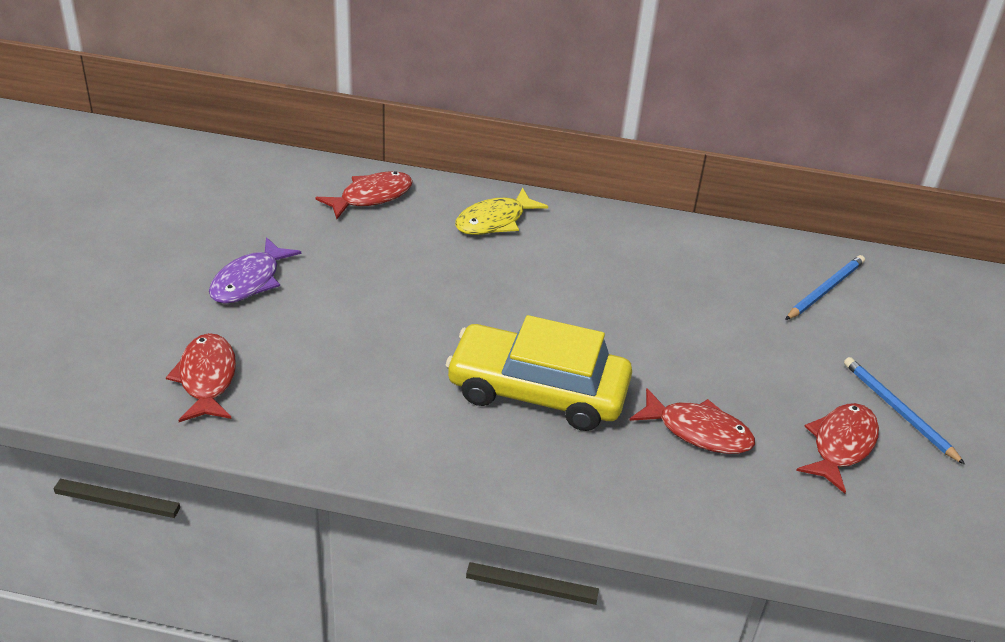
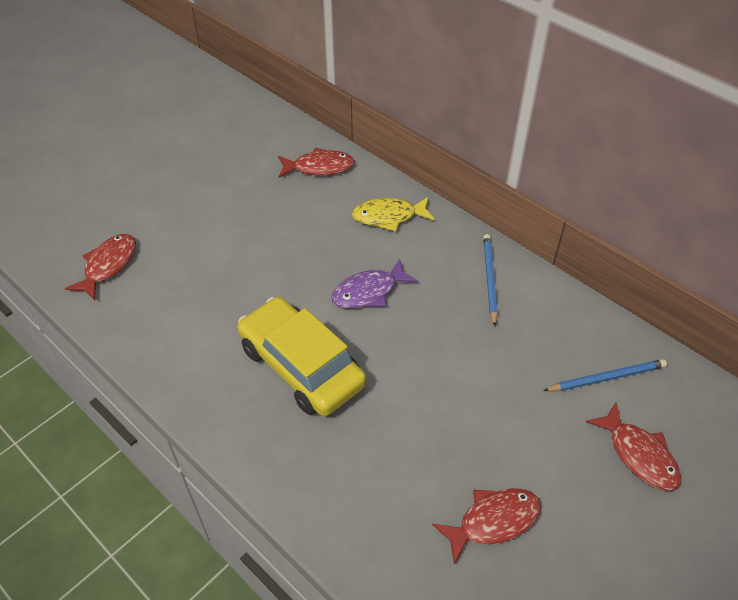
camera: 35 degrees right, 10 degrees up
(249, 281) = (190, 204): purple fish -> purple fish (369, 292)
(698, 431) = (389, 453): red fish -> red fish (639, 454)
(898, 411) = (572, 515): blue pencil -> blue pencil (489, 279)

